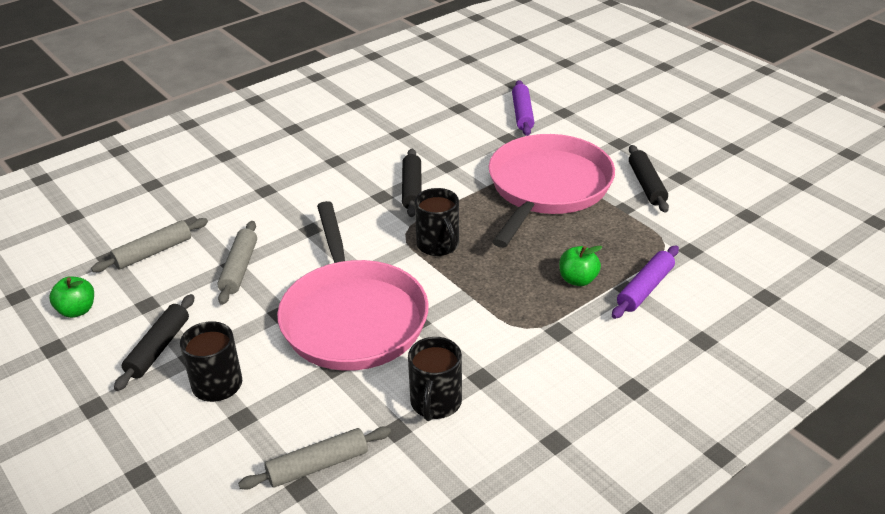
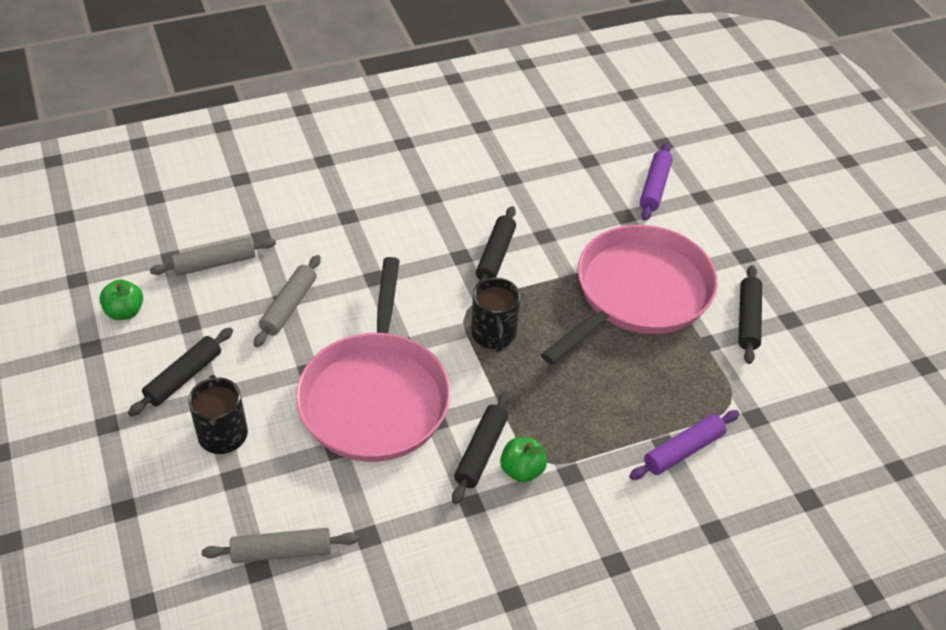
camera: 15 degrees right, 10 degrees up
(435, 403) = (415, 519): black mug -> none
(470, 335) = (481, 452): none -> black rolling pin
(578, 280) = (618, 419): green apple -> green apple (522, 470)

